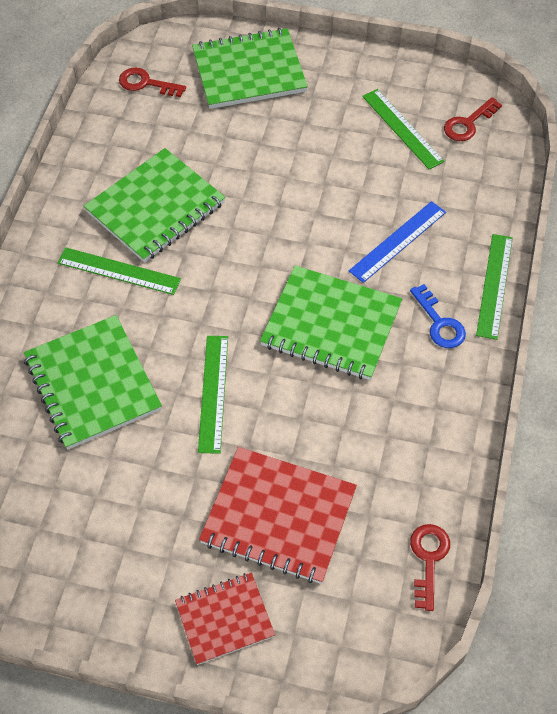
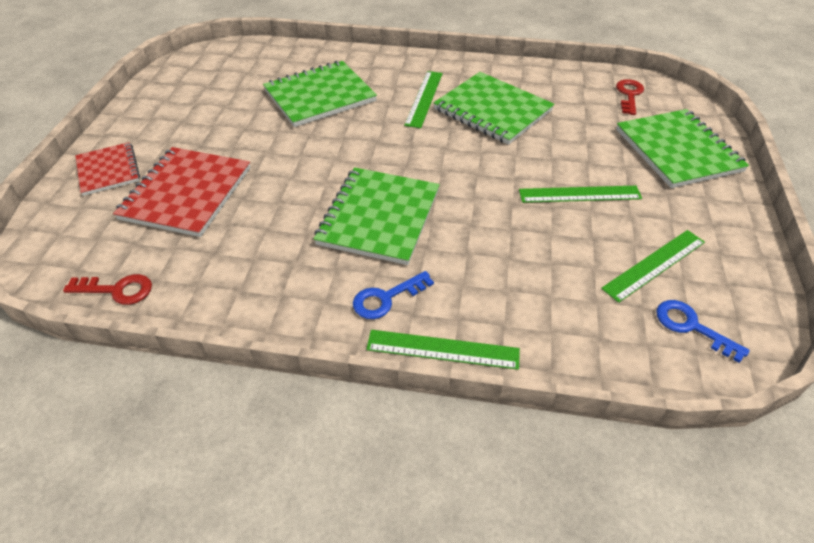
camera: 85 degrees right, 10 degrees down
(213, 393) = (308, 152): green ruler -> green ruler (579, 194)
(398, 241) = (490, 263): blue ruler -> none
(468, 124) = (691, 327): red key -> blue key

